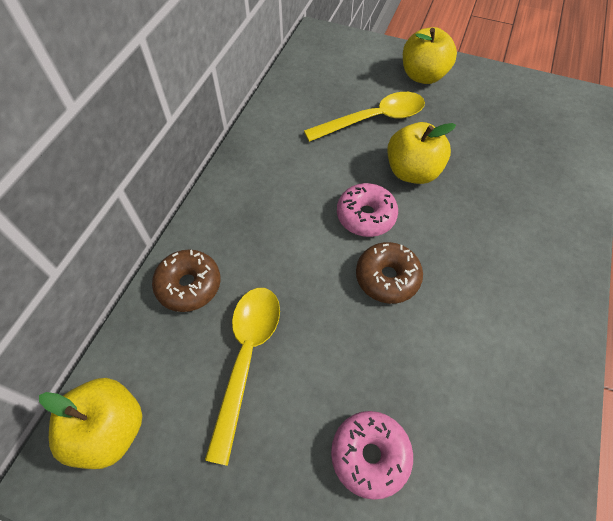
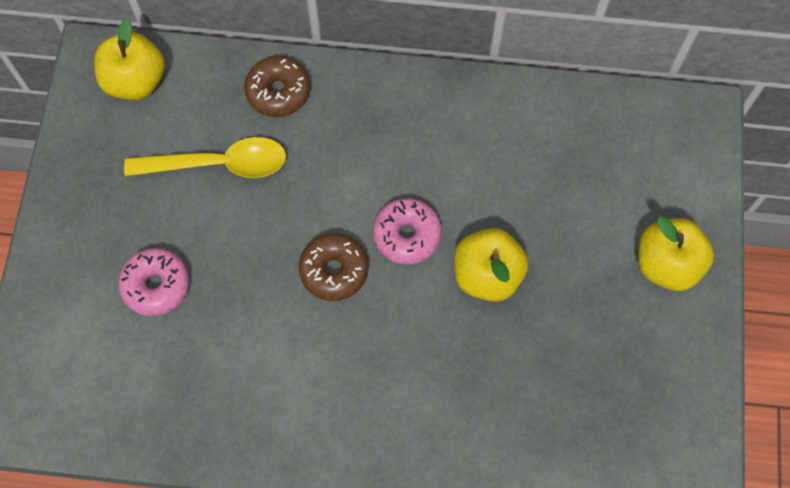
camera: 75 degrees right, 10 degrees up
(373, 119) = (560, 216): yellow spoon -> none

